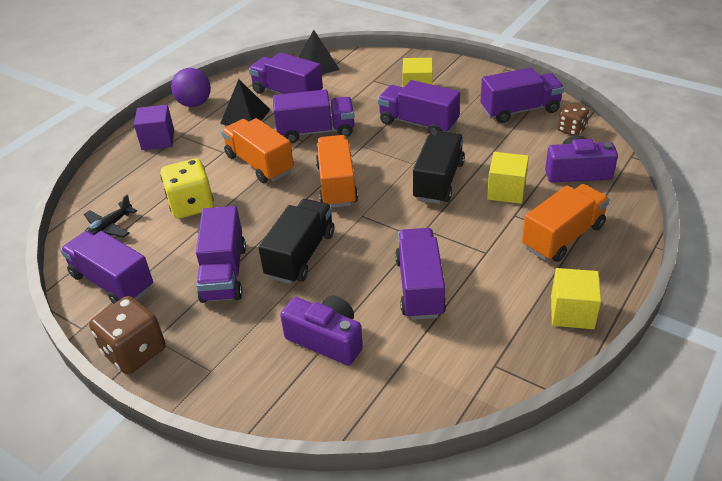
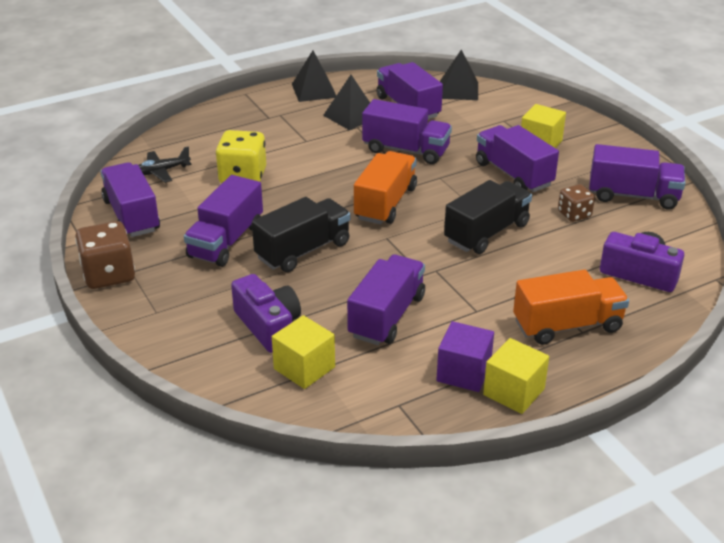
camera: 25 degrees right, 5 degrees down
(158, 140) = (257, 112): purple cube -> purple cube (463, 372)
(194, 104) = (314, 90): purple ball -> black pyramid
(259, 164) = (329, 162): orange truck -> none
(506, 191) = (547, 265): yellow cube -> yellow cube (304, 368)
(571, 130) = (673, 232): brown dice -> brown dice (574, 214)

